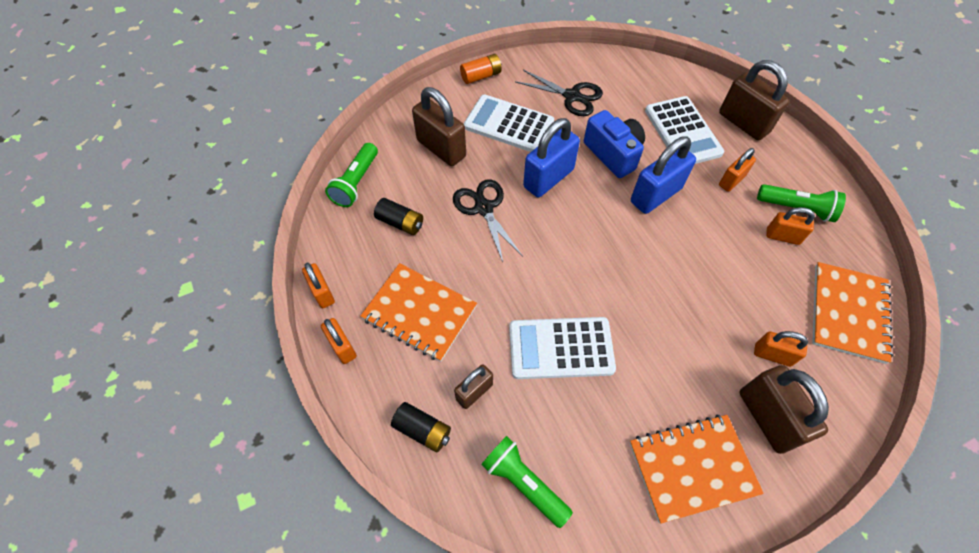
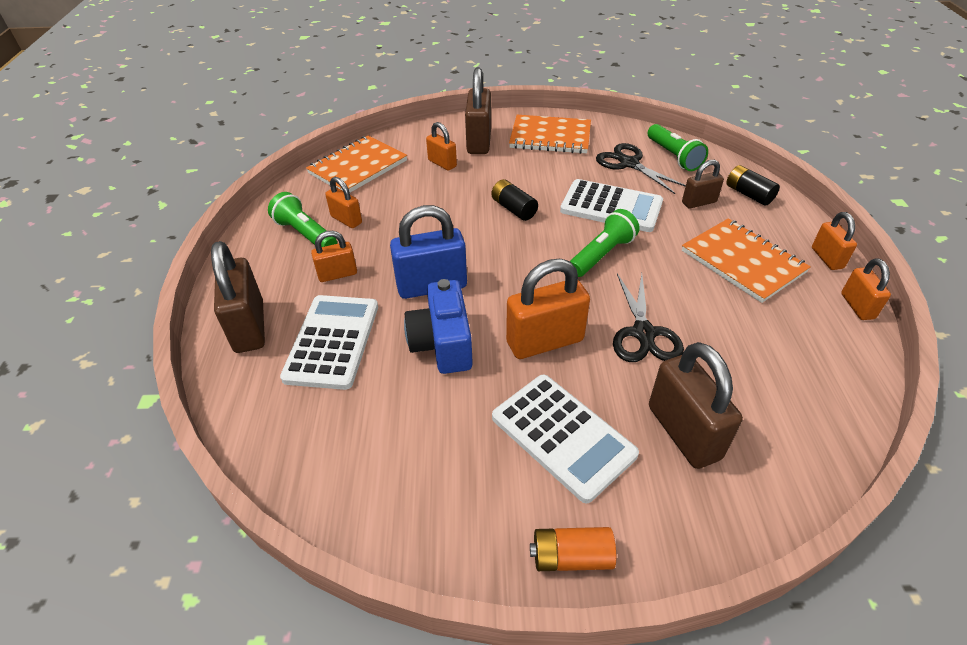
camera: 155 degrees left, 15 degrees down
(356, 183) = (825, 422): green flashlight -> green flashlight (601, 254)
(400, 222) = (758, 349): black battery -> black battery (513, 209)
(548, 178) = (545, 341): blue padlock -> orange padlock
(572, 96) = (436, 449): black scissors -> black scissors (629, 163)

